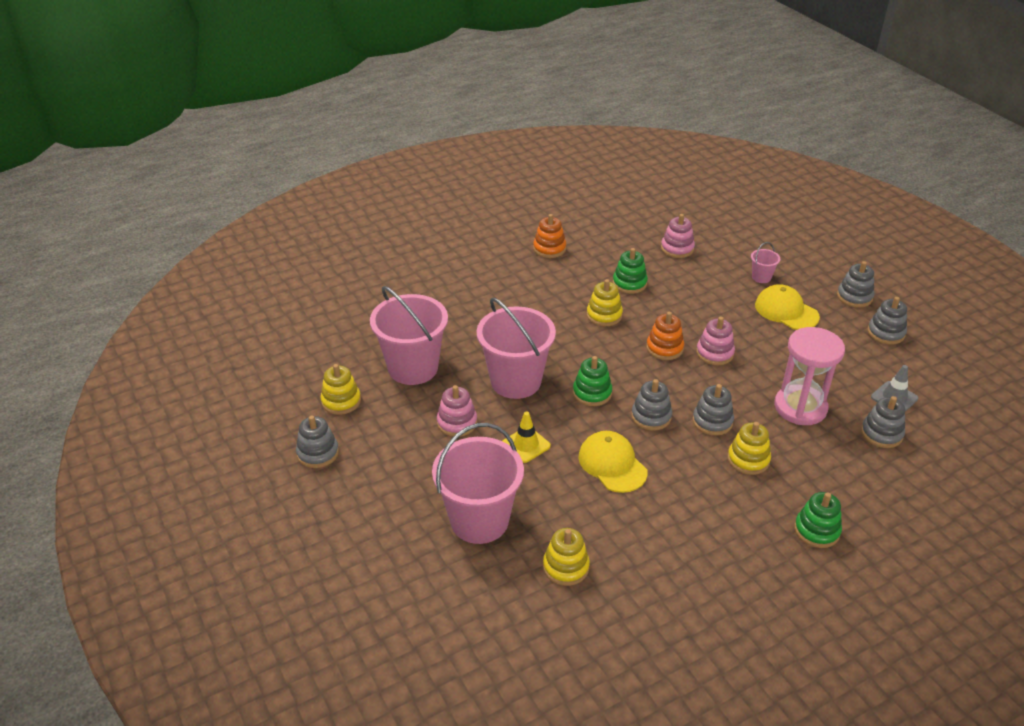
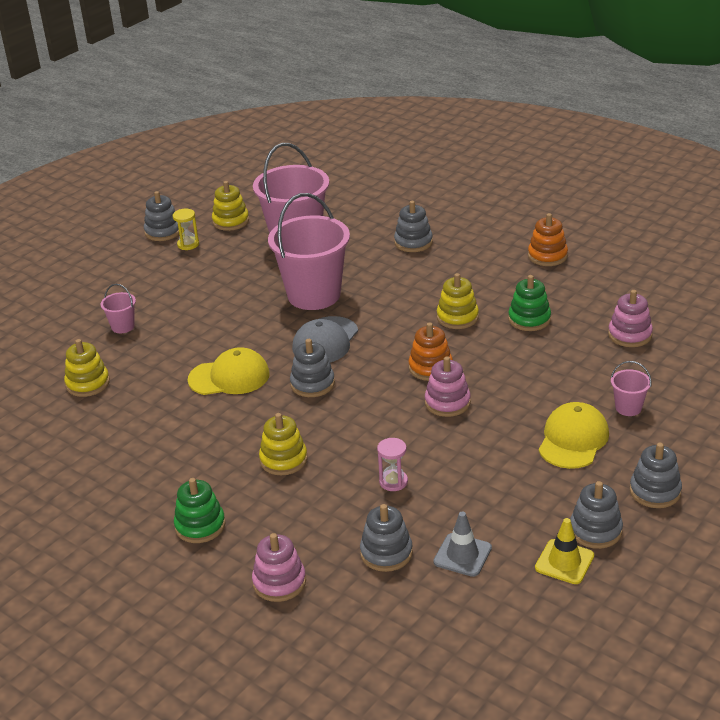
camera: 70 degrees right, 5 degrees down
(360, 440) = (188, 244): none -> yellow hourglass
(457, 423) = (237, 281): pink stacking toy -> pink stacking toy (279, 582)
(479, 520) = (123, 326): pink bucket -> pink bucket, size x0.43
(526, 445) = (229, 324): yellow traffic cone -> yellow traffic cone (564, 562)
(592, 393) = (325, 341): green stacking toy -> grey cap
(612, 464) = (229, 377): yellow cap -> yellow cap turned 45 degrees clockwise
(712, 421) = (329, 424): grey stacking toy -> grey stacking toy (413, 242)
(800, 407) = (393, 482): pink hourglass -> pink hourglass, size x0.44

